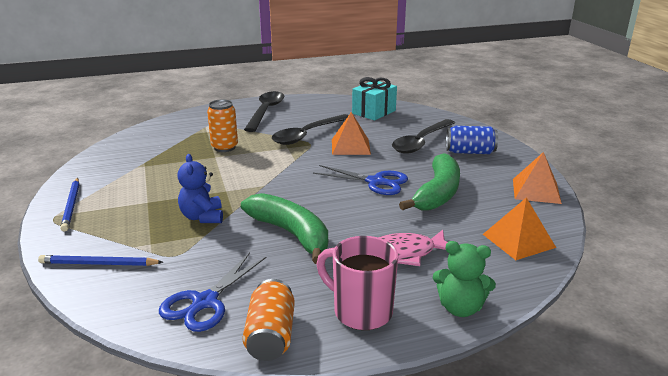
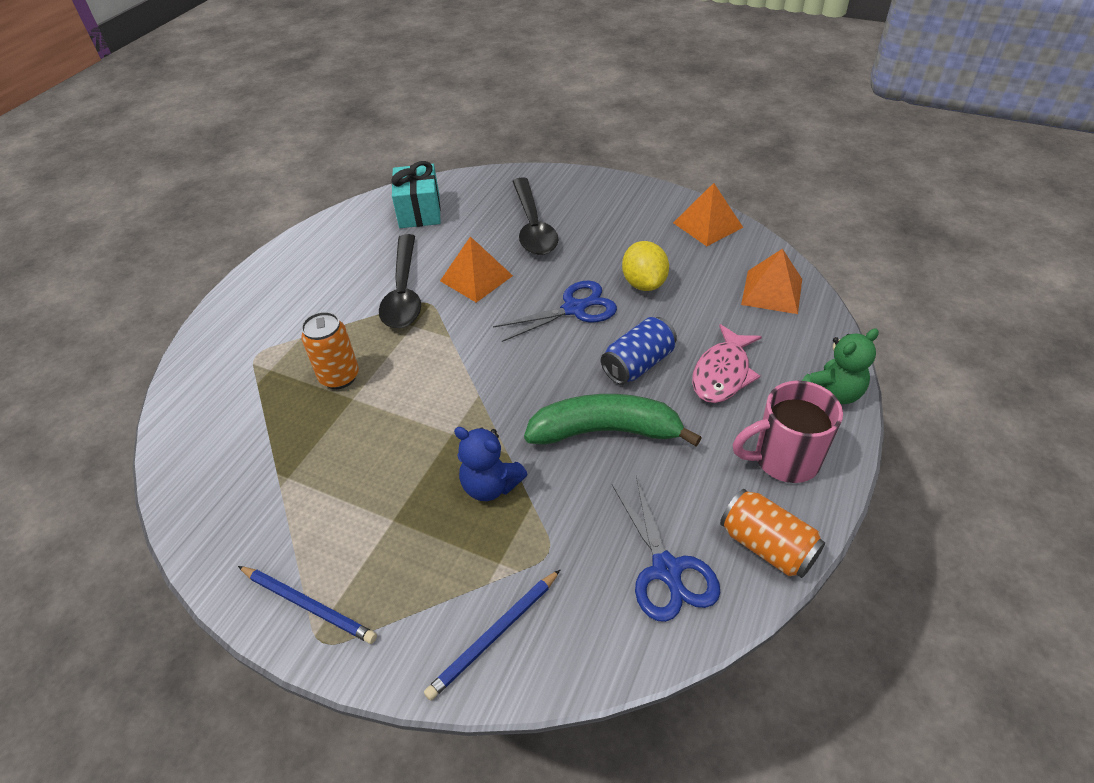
camera: 45 degrees left, 20 degrees up
(266, 111) = (290, 288): black spoon -> none
(437, 193) = (644, 283): green banana -> yellow lemon
(469, 152) = (593, 211): blue can -> blue can (638, 364)

